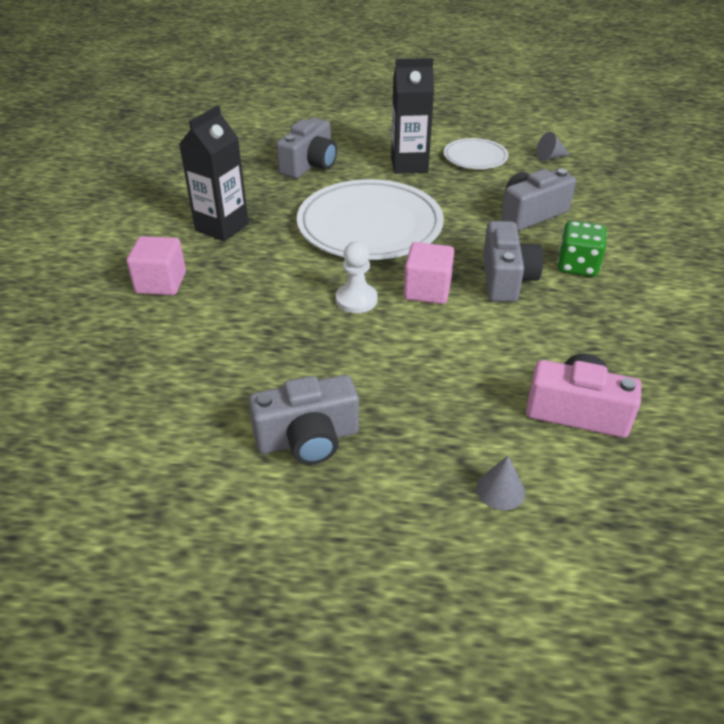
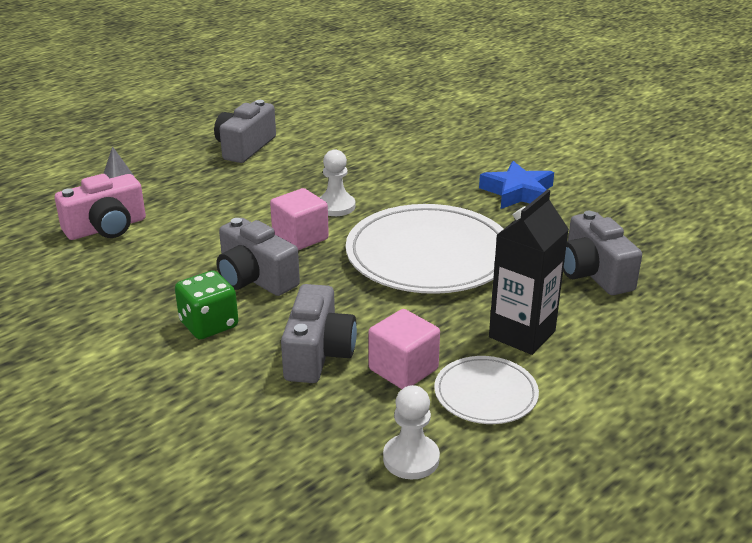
camera: 130 degrees right, 10 degrees down
(161, 283) = (465, 151): pink cube -> pink cube (403, 369)
(222, 227) = (518, 192): black carton -> blue star
(549, 157) = (411, 459): grey cone -> white pawn

